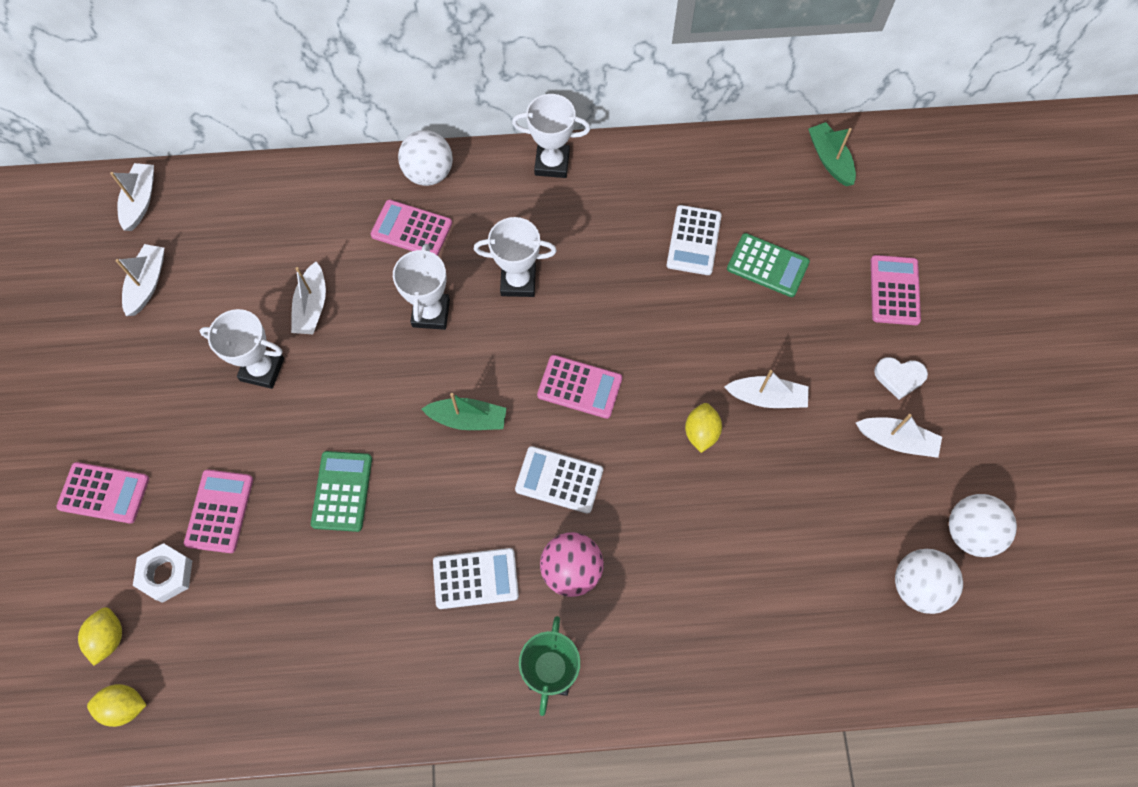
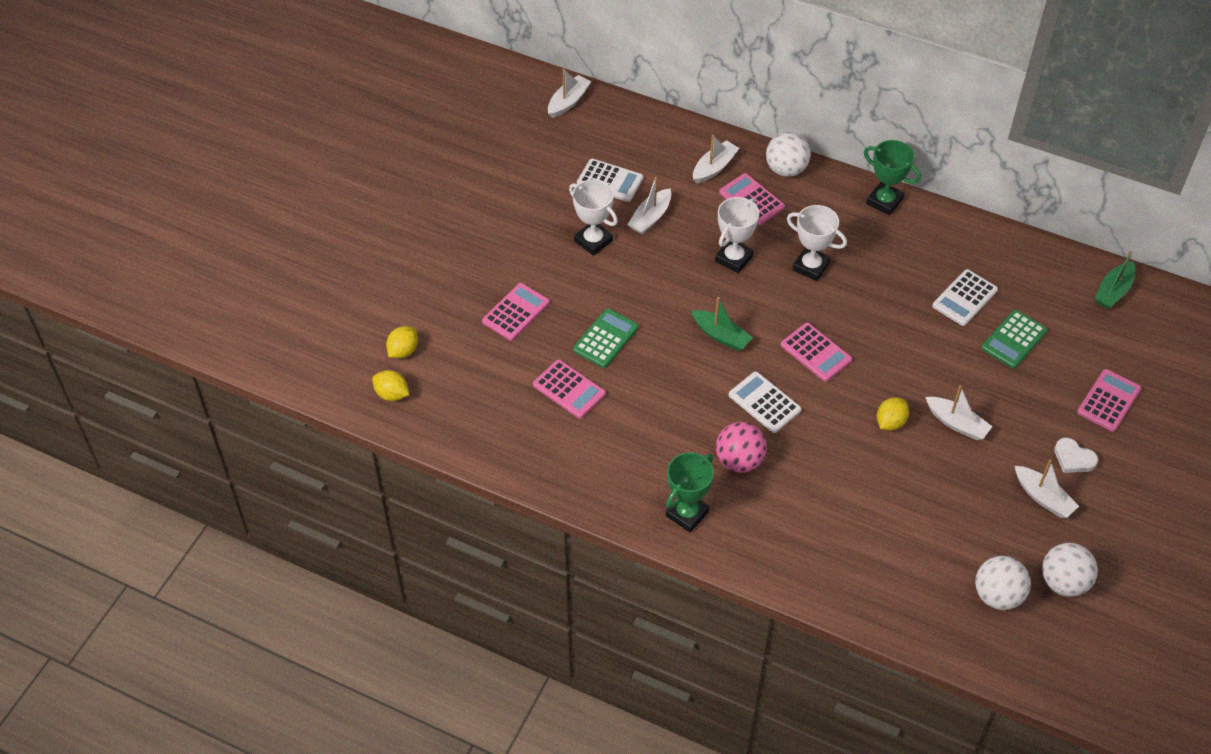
camera: 30 degrees right, 15 degrees down
(104, 493) = (446, 267): pink calculator -> pink calculator (569, 389)
(147, 283) = (544, 155): white boat -> white boat (714, 167)
(166, 574) = (460, 332): white nut -> none
(475, 578) = (667, 433): white calculator -> white calculator (610, 181)
(552, 163) = (884, 201): white trophy -> green trophy
(767, 265) = (1014, 339): green calculator -> green calculator turned 75 degrees clockwise
(830, 159) = (1113, 291): green boat -> green boat turned 150 degrees counterclockwise

